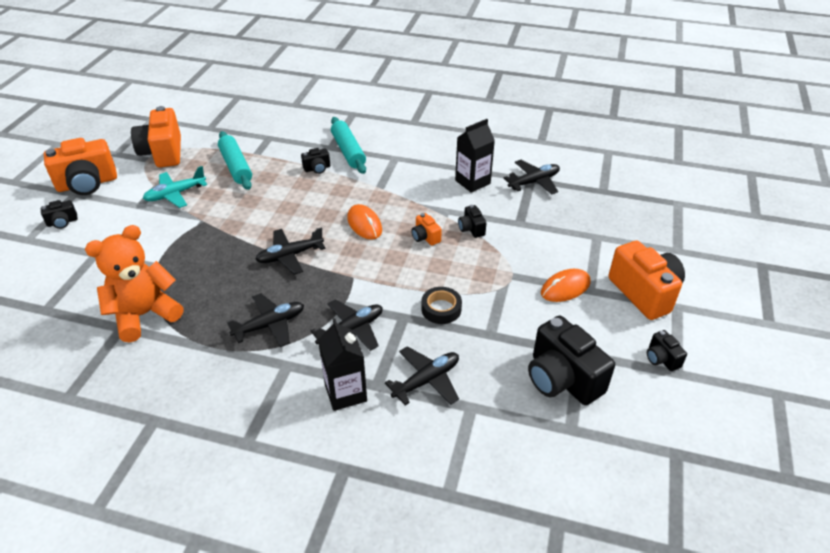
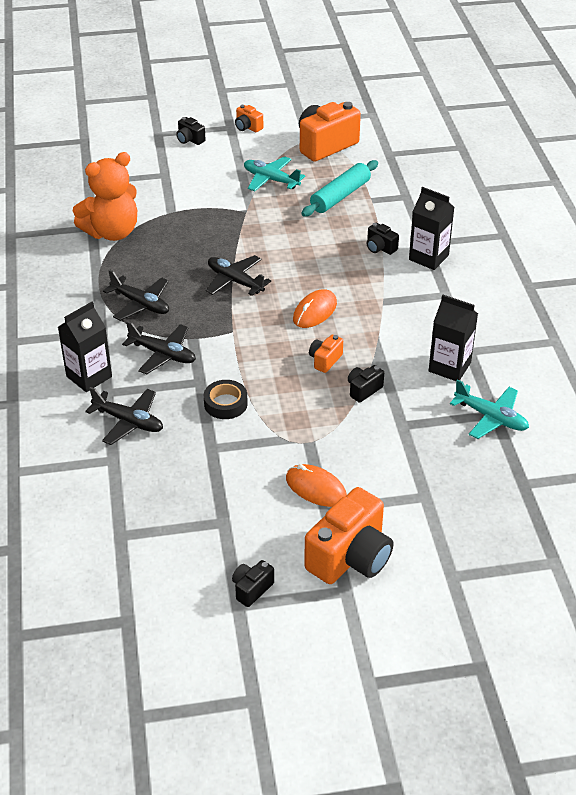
camera: 65 degrees right, 0 degrees up
(87, 184) = (248, 127): orange camera -> orange camera, size x0.47
(144, 315) = (112, 232): orange teddy bear -> orange teddy bear turned 120 degrees clockwise
(348, 151) = (428, 257): turquoise rolling pin -> black carton
(534, 182) = (491, 417): black plane -> turquoise plane
(562, 379) = (180, 515): black camera -> none

